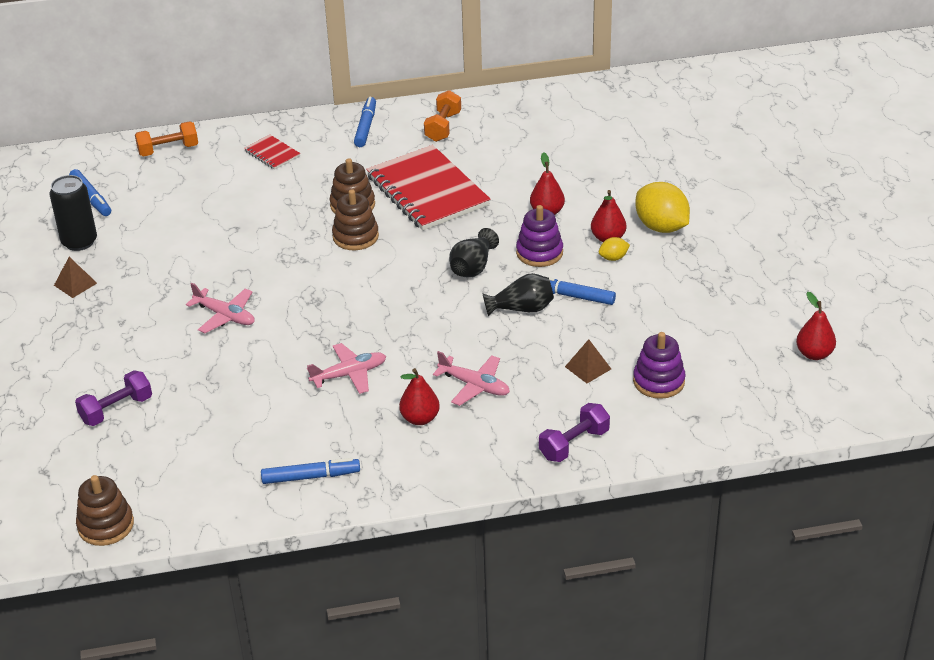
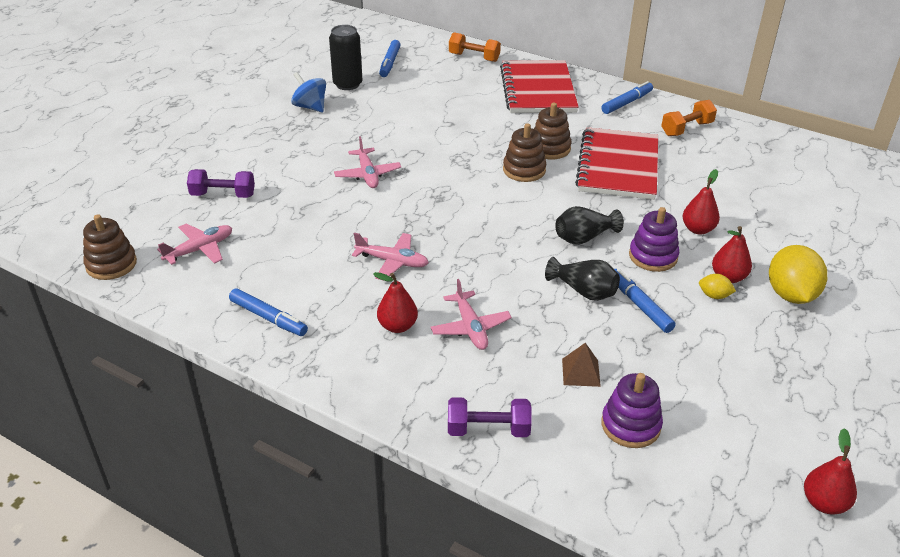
camera: 40 degrees right, 0 degrees up
(75, 284) = (310, 107): brown pyramid -> blue spinning top
(169, 465) = (200, 249): none -> pink plane
(272, 154) = (537, 90): red notebook -> red notebook, size x2.26

